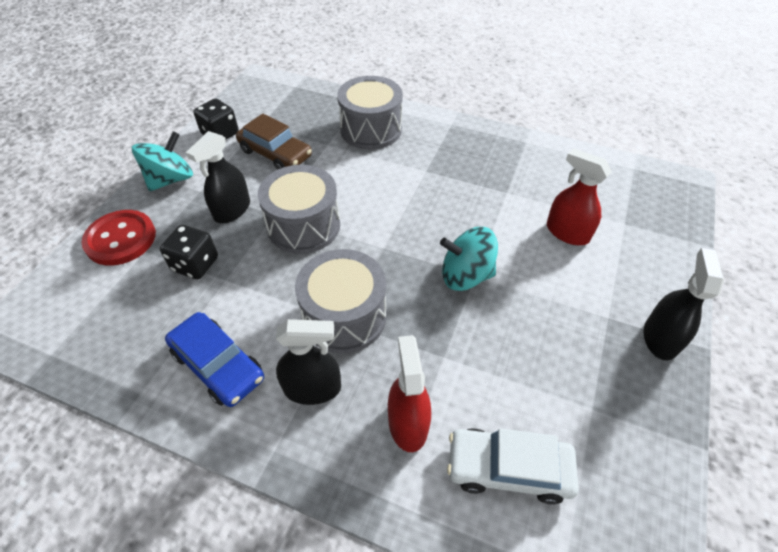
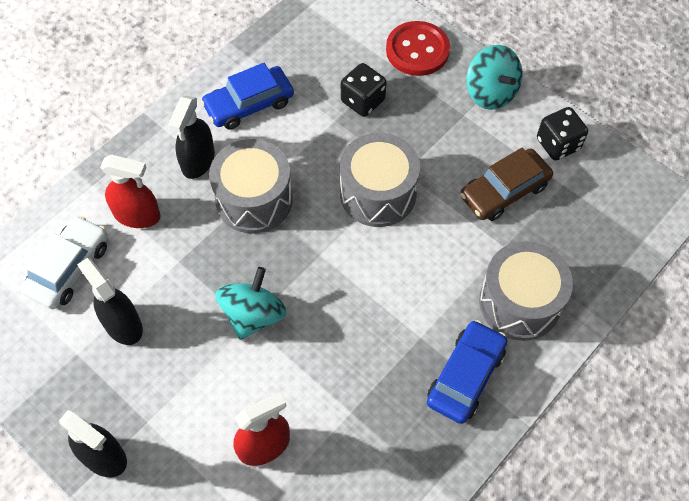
camera: 110 degrees right, 10 degrees up
(232, 210) = (424, 138): black spray bottle -> black spray bottle (123, 325)
(442, 143) = (465, 376): none -> blue car

